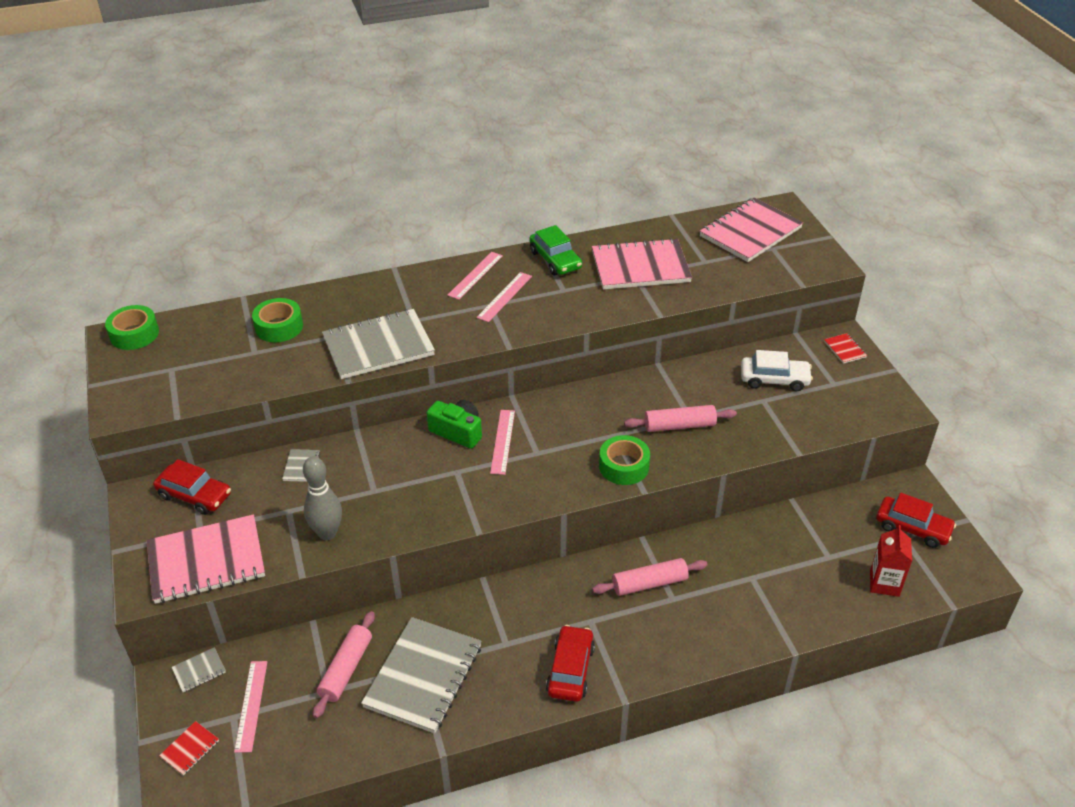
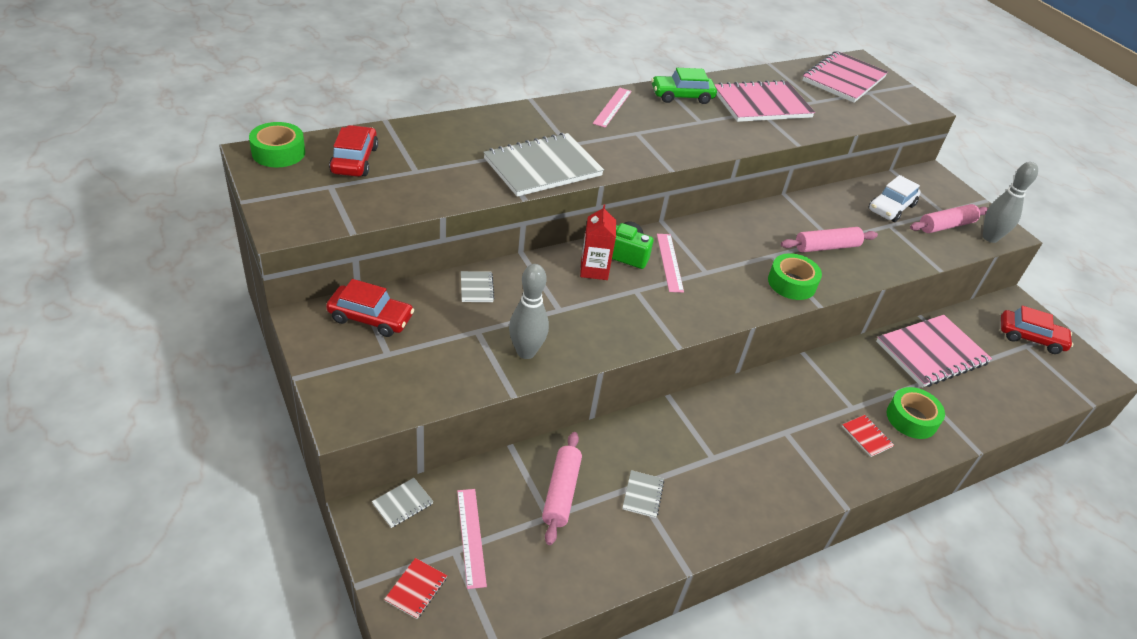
camera: 15 degrees left, 0 degrees up
(206, 561) = (404, 384): pink notebook -> pink notebook (931, 353)
(279, 327) = (433, 148): green tape -> green tape (911, 419)
(423, 676) = (642, 495): grey notebook -> grey notebook, size x0.41
(504, 296) = (648, 126): pink ruler -> none
(555, 260) = (682, 96): green car -> green car turned 120 degrees clockwise
(570, 670) = (784, 480): red car -> red car (354, 160)
(649, 583) = (826, 394): pink rolling pin -> pink rolling pin (946, 226)
(774, 379) = (891, 208): white car -> white car turned 135 degrees clockwise
(845, 349) = (938, 183): red notebook -> red notebook (867, 436)
(876, 416) = (990, 238): none -> grey bowling pin
(884, 583) = (1028, 386): red carton -> red carton (594, 270)

